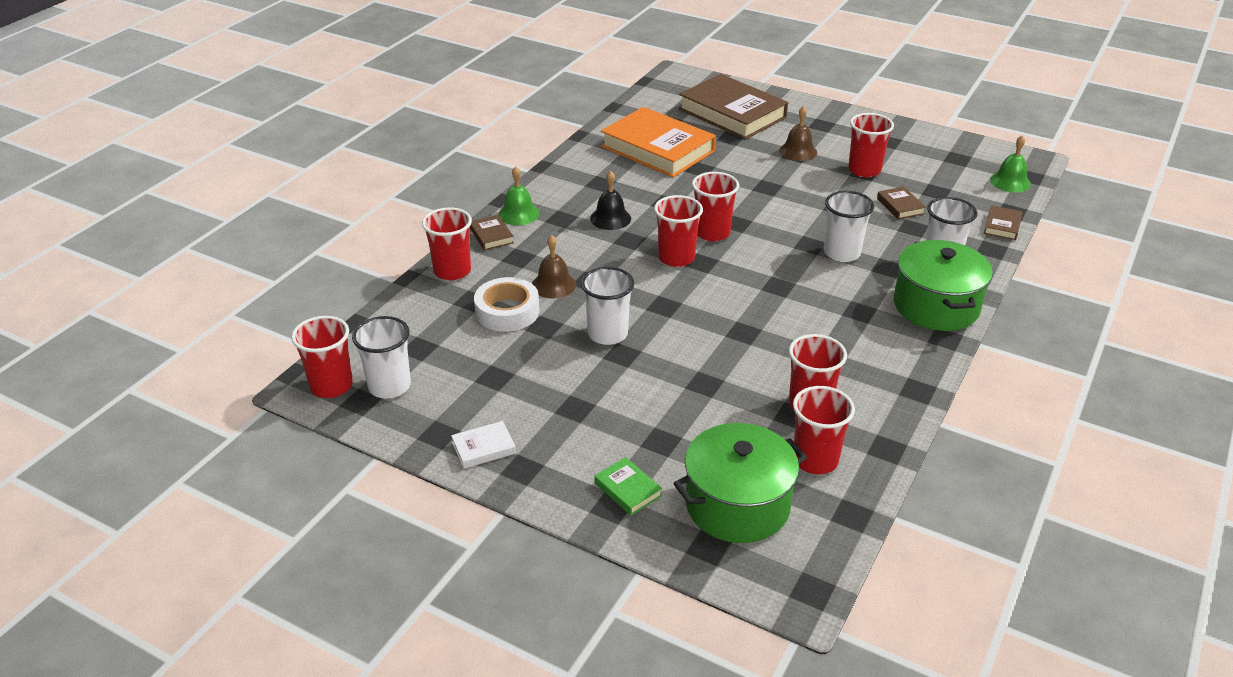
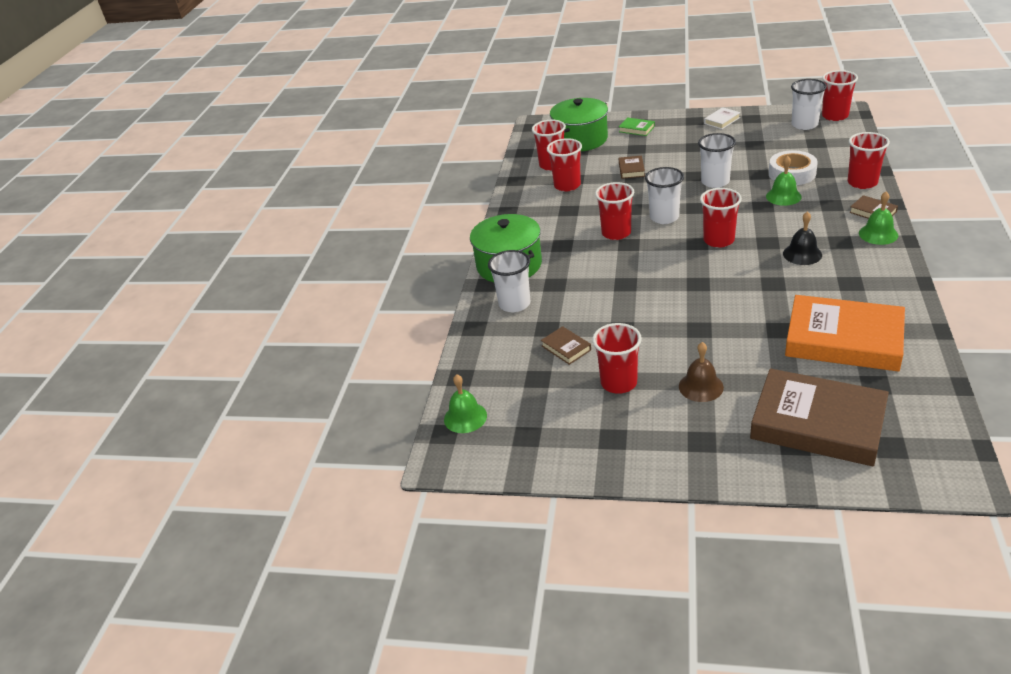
camera: 165 degrees right, 0 degrees up
(553, 285) = (783, 196): brown bell -> green bell
(712, 233) = (709, 268): red cup -> red cup (616, 233)
(842, 253) = (596, 284): white cup -> white cup (664, 217)
(1002, 226) = (468, 356): brown book -> brown book (631, 169)

